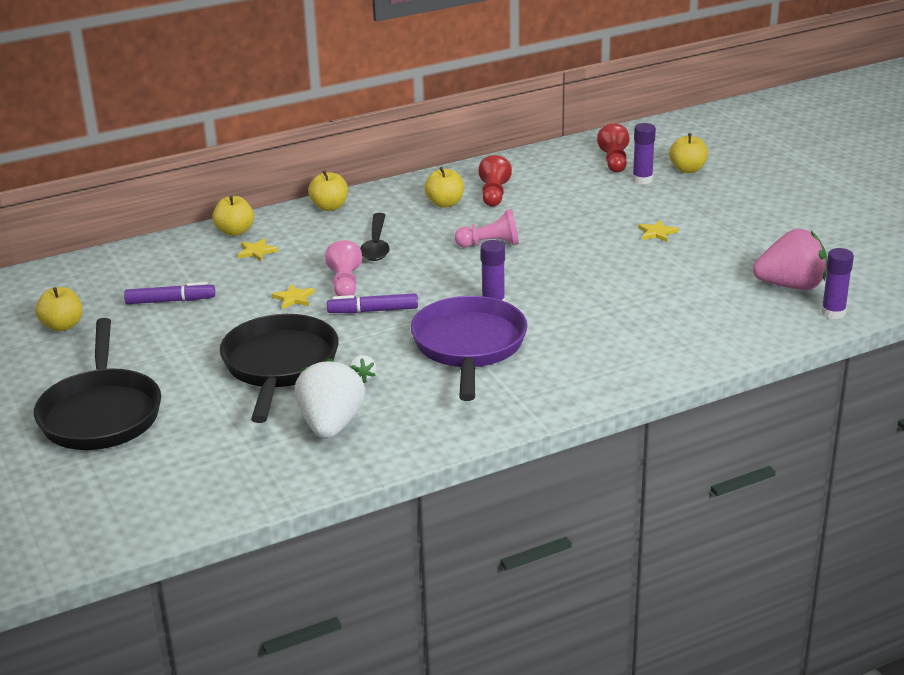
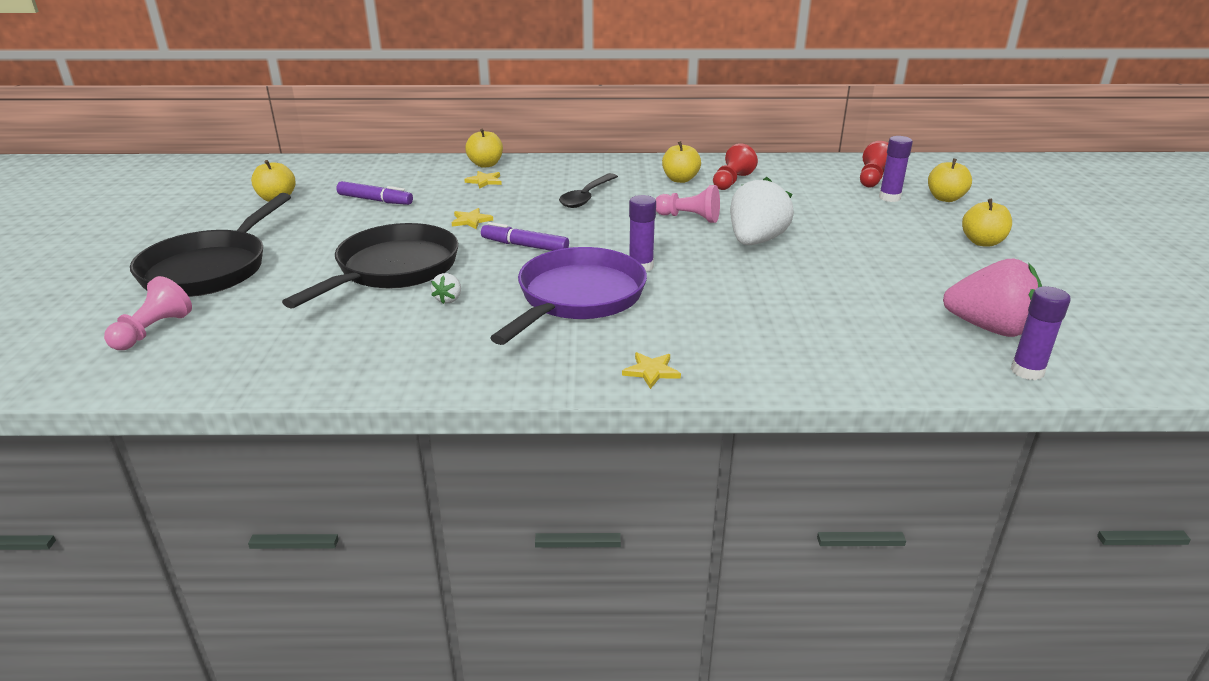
camera: 25 degrees right, 0 degrees up
(329, 207) = (579, 163): yellow apple -> yellow apple (982, 242)
(331, 425) = (371, 333): white strawberry -> white strawberry (756, 241)
(345, 284) = (526, 220): pink pawn -> pink pawn (153, 331)
(657, 233) = (867, 244): yellow star -> yellow star (651, 371)

